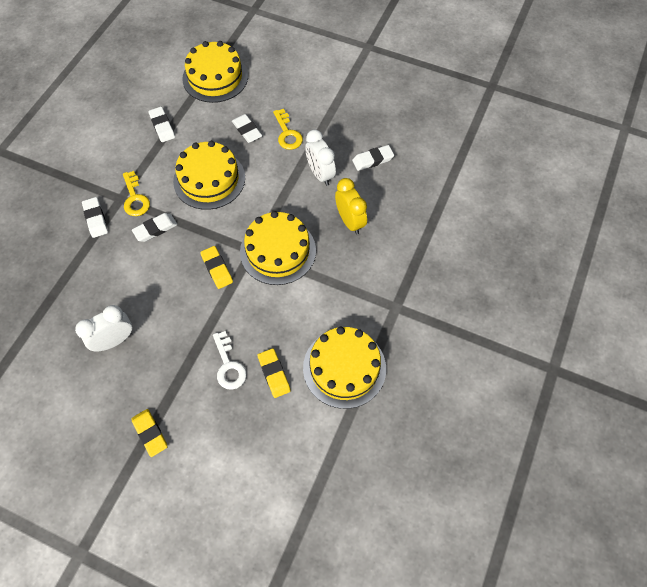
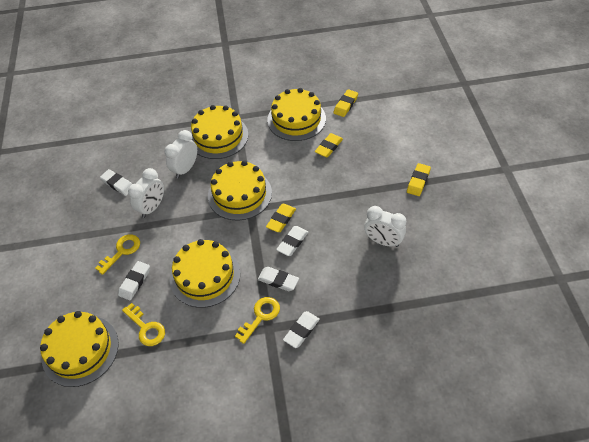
camera: 120 degrees left, 10 degrees down
(162, 126) = (169, 353): white eraser -> white eraser (292, 242)
(197, 121) = (146, 328): none -> yellow key
(228, 365) = (343, 171): white key -> none
(327, 441) = (345, 105): none -> yellow eraser
(350, 221) = (185, 169): yellow clock -> white clock
(376, 273) = (218, 136): none -> yellow cake

